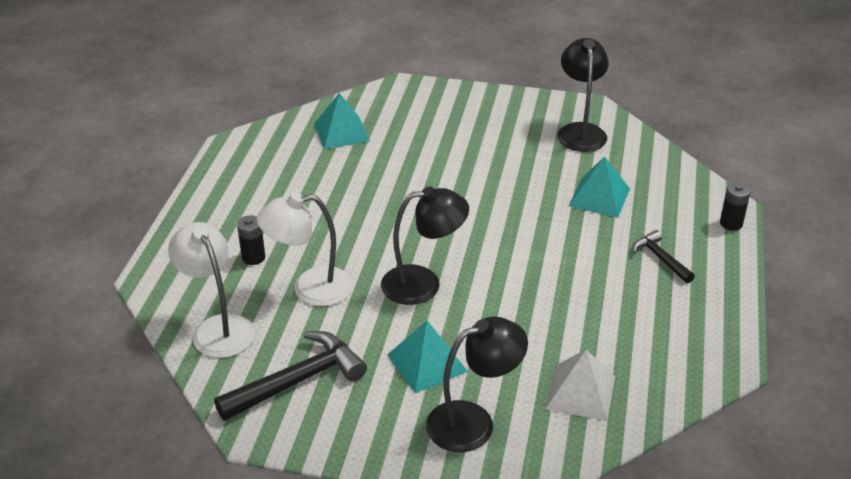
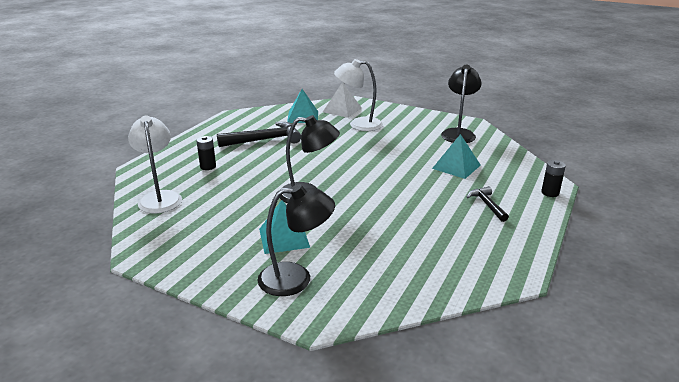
camera: 15 degrees right, 10 degrees down
(298, 381) = (189, 233): black hammer -> black hammer (264, 140)
(310, 288) = (232, 186): white lamp -> white lamp (358, 124)
(580, 392) = (388, 274): white pyramid -> white pyramid (342, 110)

